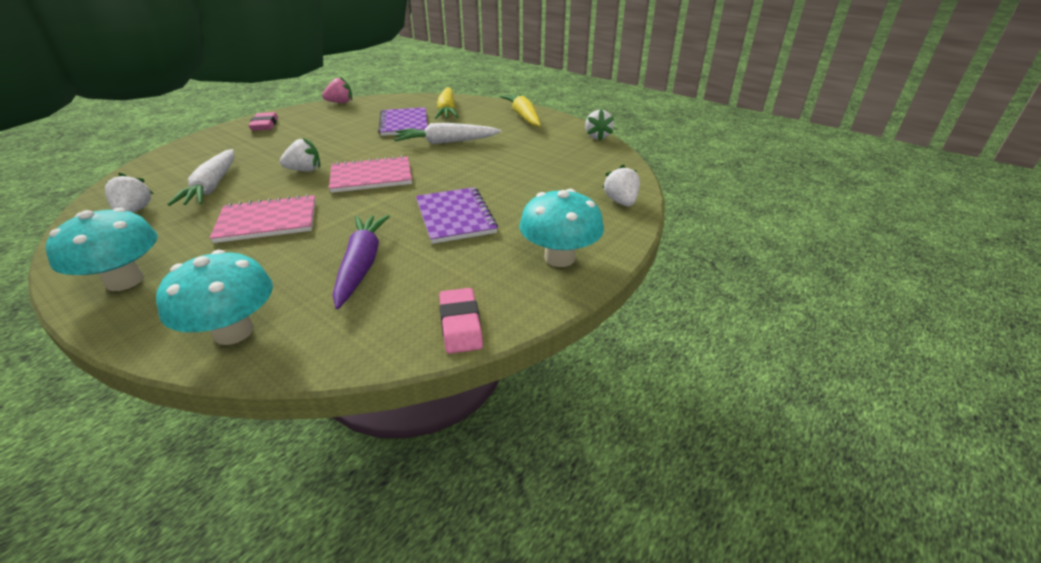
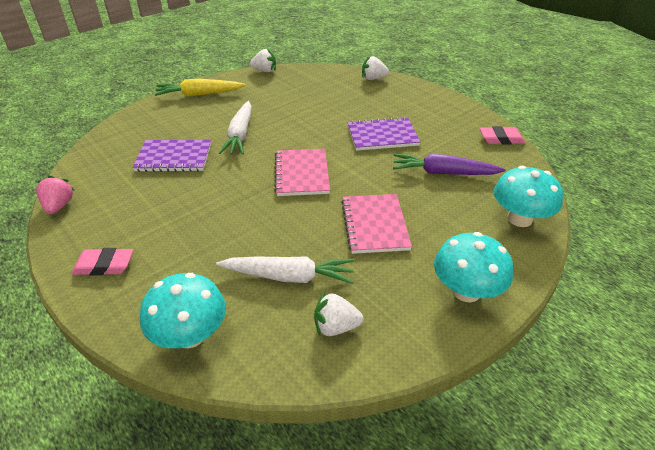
camera: 80 degrees left, 5 degrees up
(304, 170) = (271, 215): white strawberry -> none
(447, 111) = (153, 131): yellow carrot -> none
(559, 258) = (436, 105): turquoise mushroom -> turquoise mushroom (190, 335)

